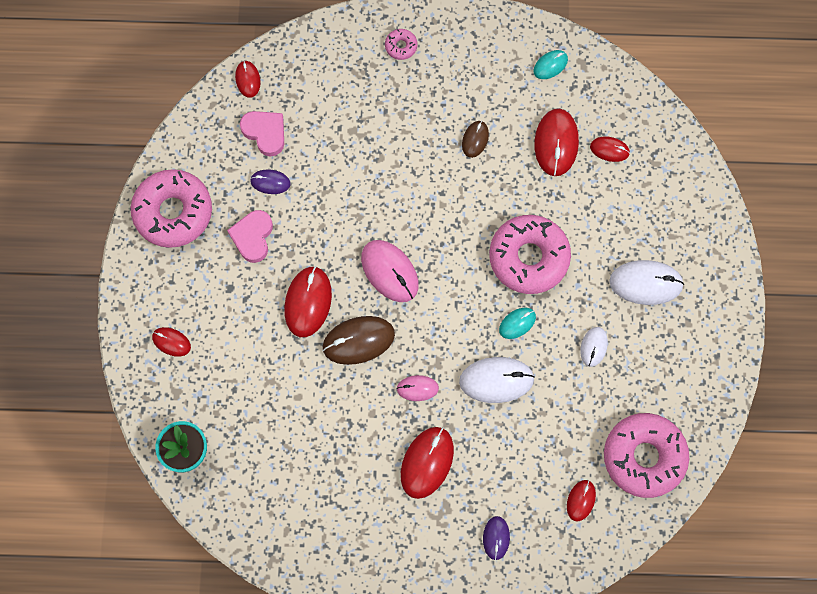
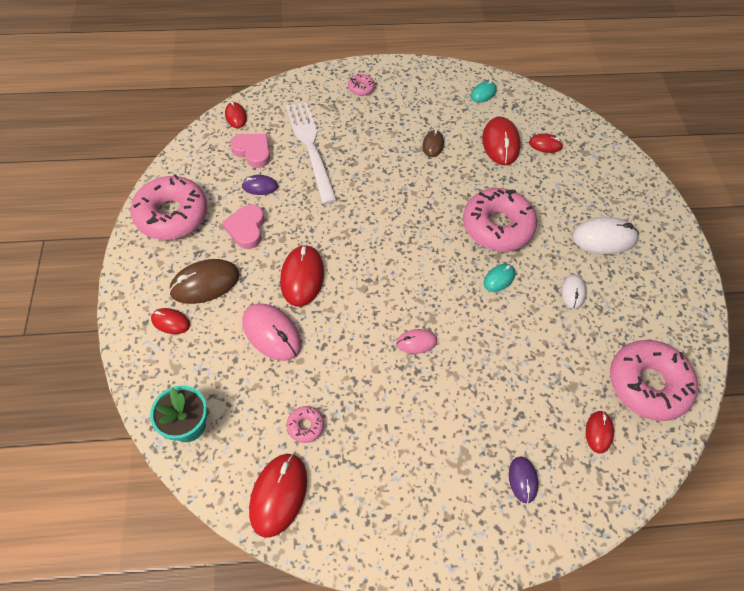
camera: 10 degrees left, 15 degrees down
(298, 464) = (305, 426): none -> pink donut
(332, 131) = (310, 147): none -> white fork
(358, 341) = (354, 305): brown mouse -> brown mouse (205, 283)
(390, 271) = (375, 246): pink mouse -> pink mouse (272, 333)
(427, 462) = (437, 410): red mouse -> red mouse (278, 494)
(496, 380) = (490, 328): white mouse -> none

